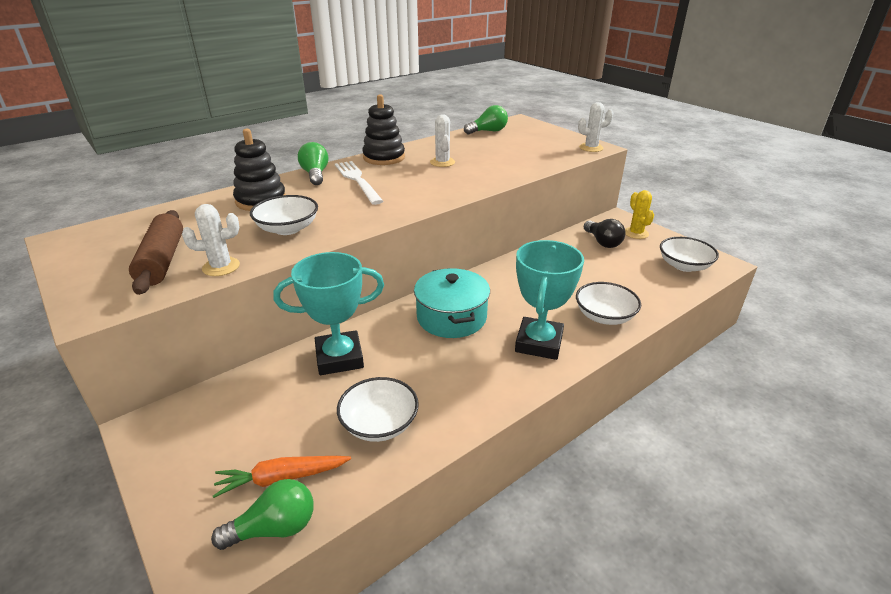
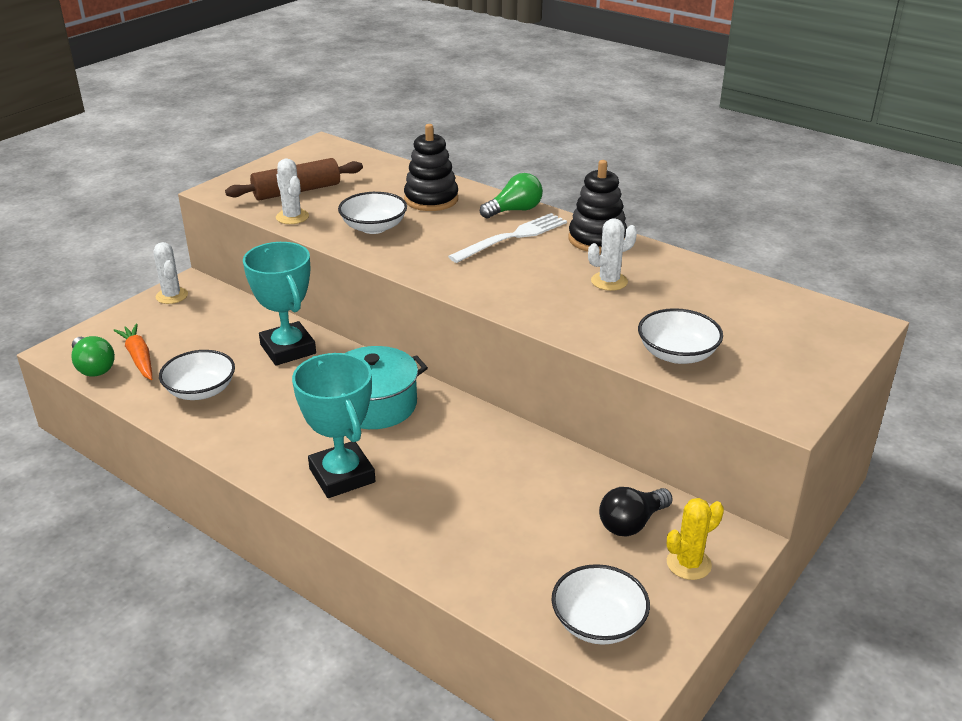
camera: 75 degrees right, 0 degrees up
(488, 131) = (773, 300): green light bulb -> none
(539, 343) = (342, 475): turquoise trophy -> turquoise trophy turned 60 degrees clockwise
(591, 148) = (776, 406): white cactus -> white cactus (172, 296)
(604, 316) = (415, 529): white bowl -> white bowl (677, 354)

